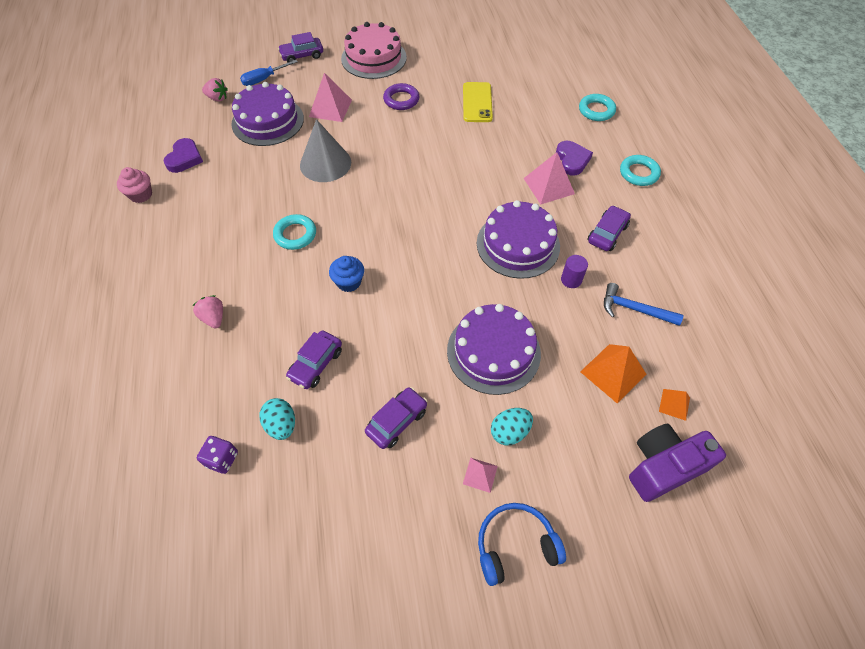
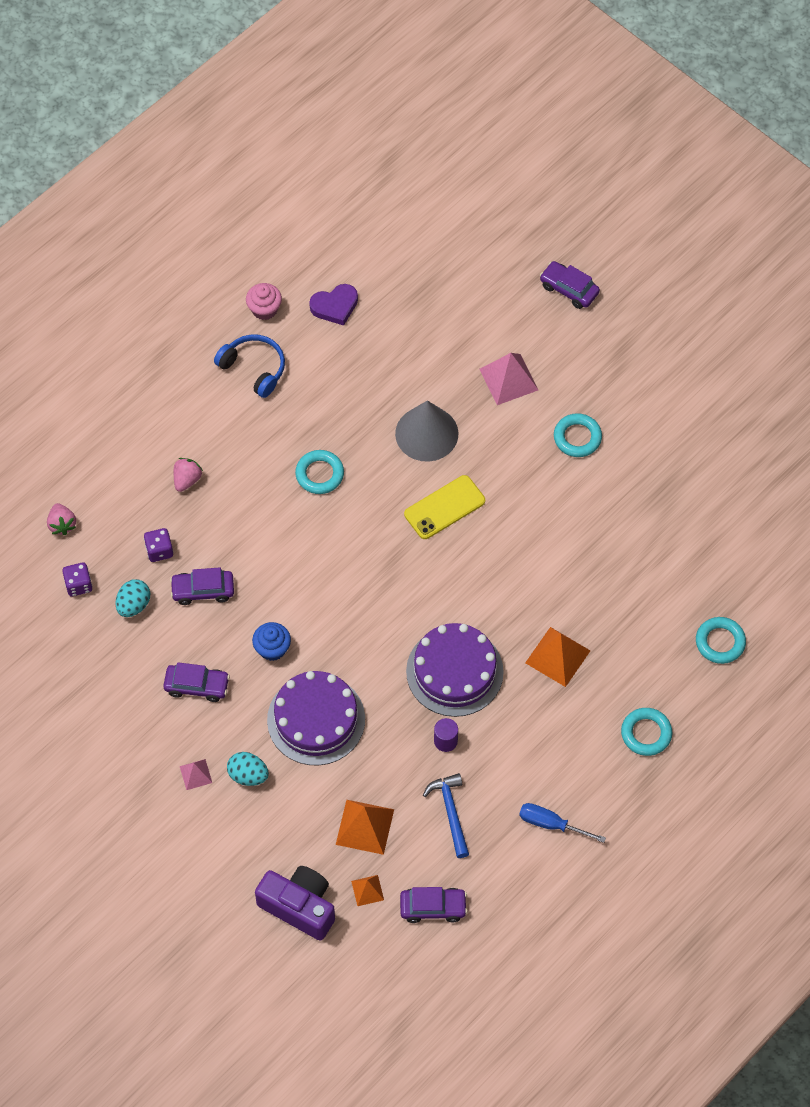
camera: 55 degrees right, 5 degrees up
(217, 98) = (437, 264): pink strawberry -> pink strawberry (62, 524)
(252, 374) = (159, 550): none -> purple dice
(264, 79) = (500, 283): blue screwdriver -> blue screwdriver (551, 824)
(268, 121) = (442, 337): purple cake -> none
(349, 282) = (301, 557): blue cupcake -> blue cupcake (272, 648)
(374, 58) = (625, 362): pink cake -> none
(401, 100) = (577, 437): purple ring -> turquoise ring
(477, 102) = (634, 514): yellow phone -> yellow phone (444, 507)
(515, 545) = (158, 830): blue headphones -> blue headphones (254, 368)
(548, 186) = (557, 656): pink pyramid -> orange pyramid
(572, 160) = (615, 659): purple heart -> none
(607, 233) = (531, 744): purple car -> purple car (433, 907)

